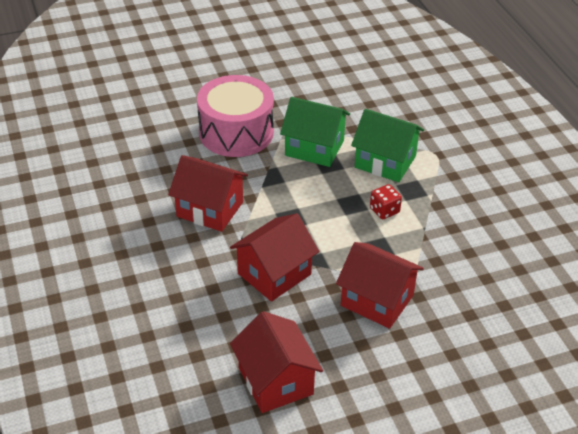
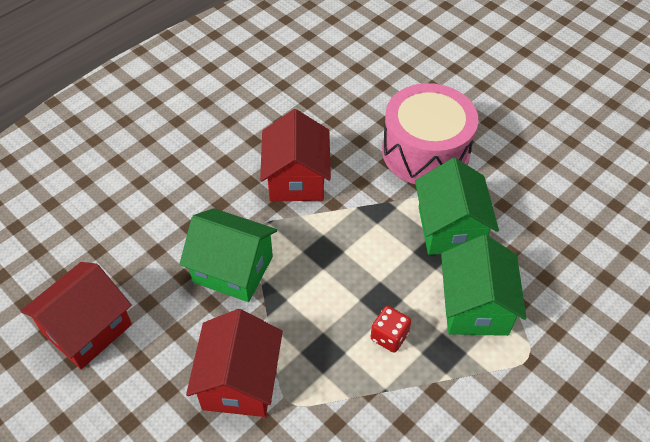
camera: 65 degrees right, 10 degrees up
(274, 274) = (233, 269): red house -> green house

